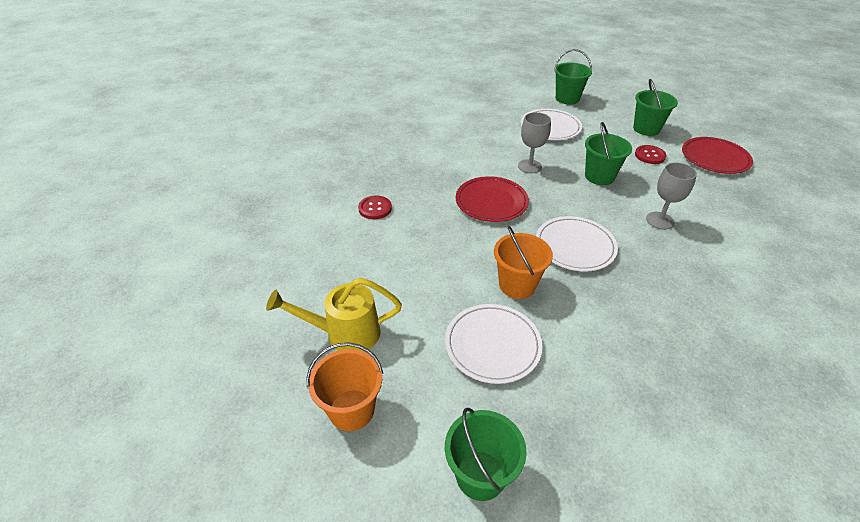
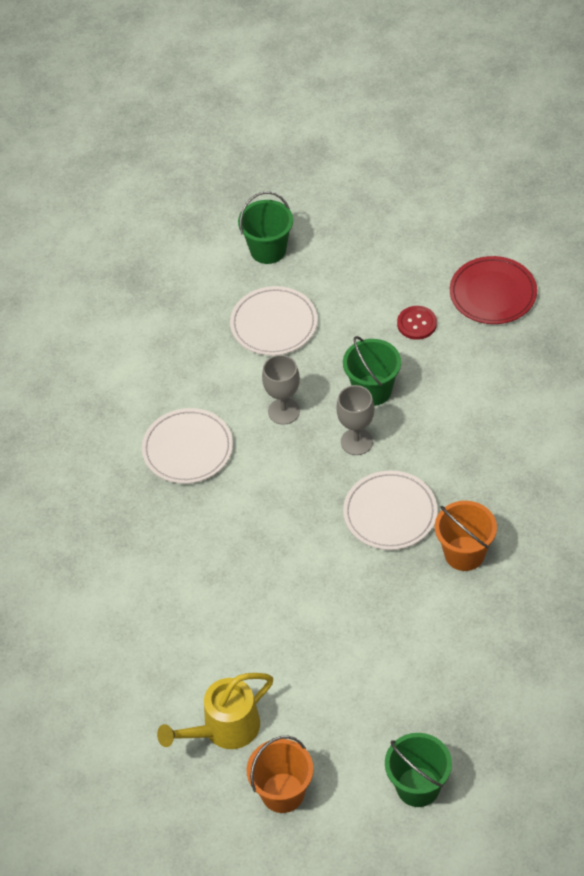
camera: 25 degrees left, 10 degrees up
(375, 208) = (143, 566): red button -> none
(491, 202) = (269, 492): red plate -> none
(492, 345) = (367, 670): white plate -> white plate (187, 449)
(517, 285) = (355, 592): orange bucket -> orange bucket (464, 553)
(646, 129) = (395, 271): green bucket -> none
(660, 220) = (463, 432): grey goblet -> grey goblet (356, 442)

